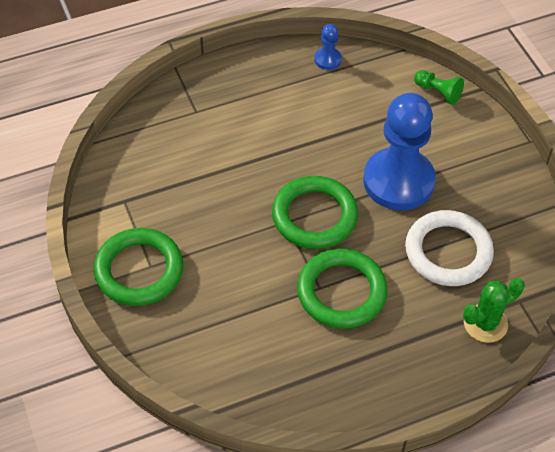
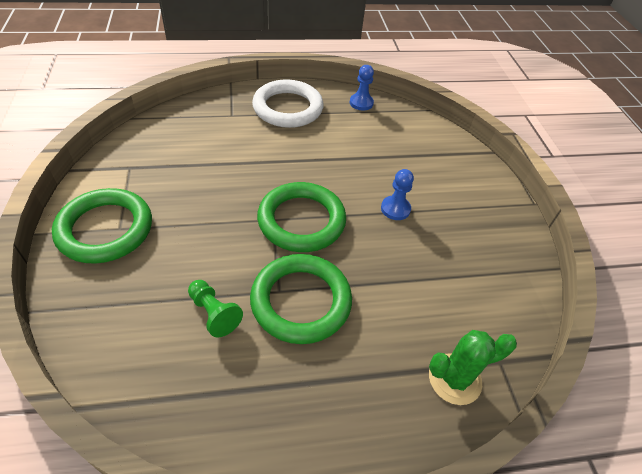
camera: 10 degrees right, 5 degrees down
(398, 181) = (395, 209): blue pawn -> blue pawn, size x0.41
(438, 92) = (452, 146): green pawn -> green pawn (214, 313)
(448, 252) = (429, 287): white ring -> white ring (288, 108)

